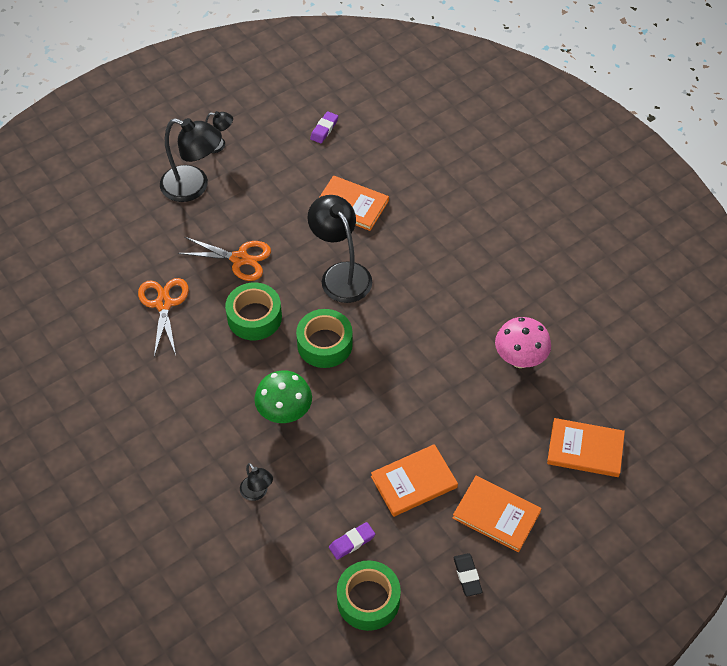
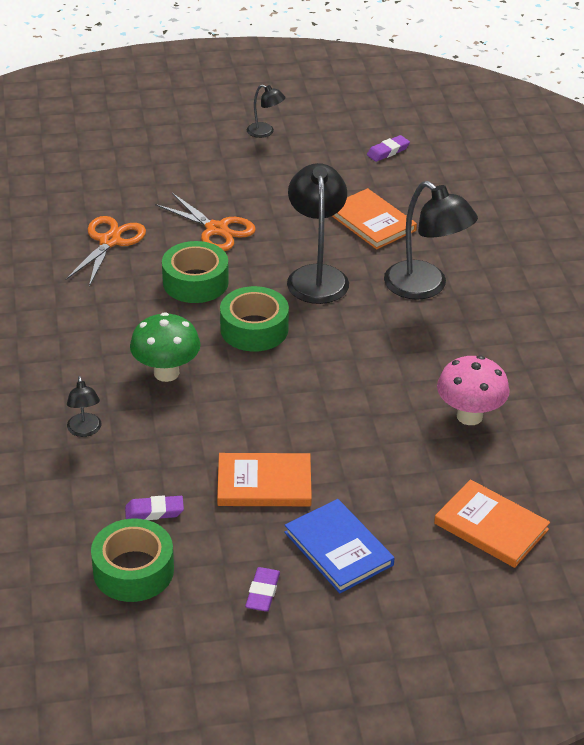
camera: 25 degrees right, 15 degrees down
(194, 187) = (213, 157): black lamp -> black lamp (425, 287)
(467, 576) = (263, 592): black eraser -> purple eraser
(496, 515) = (338, 548): orange book -> blue book

